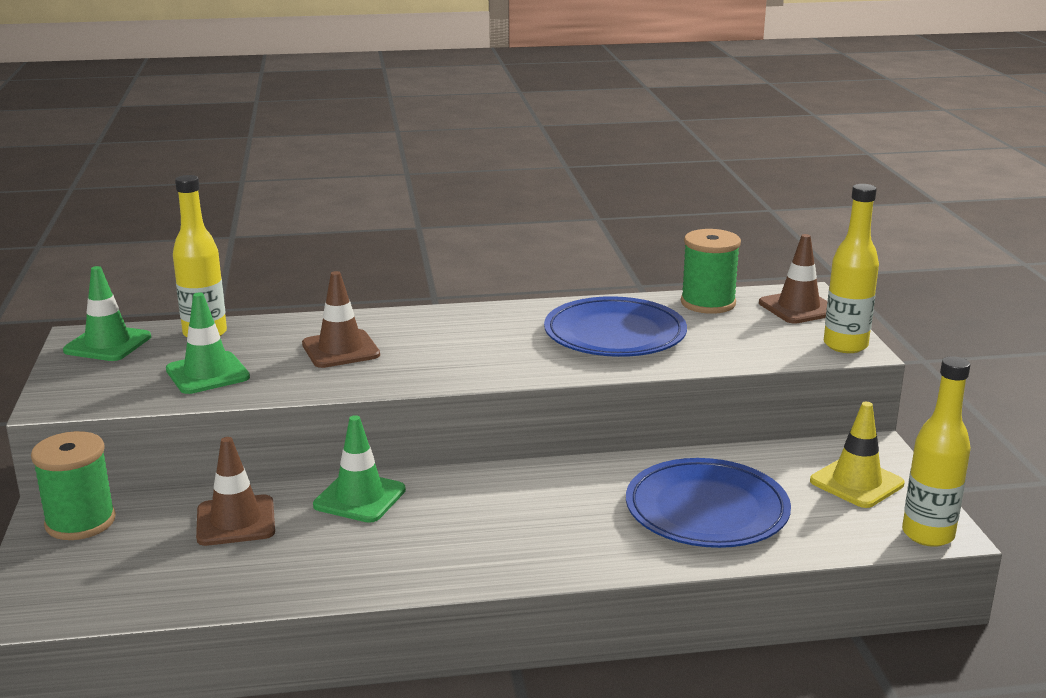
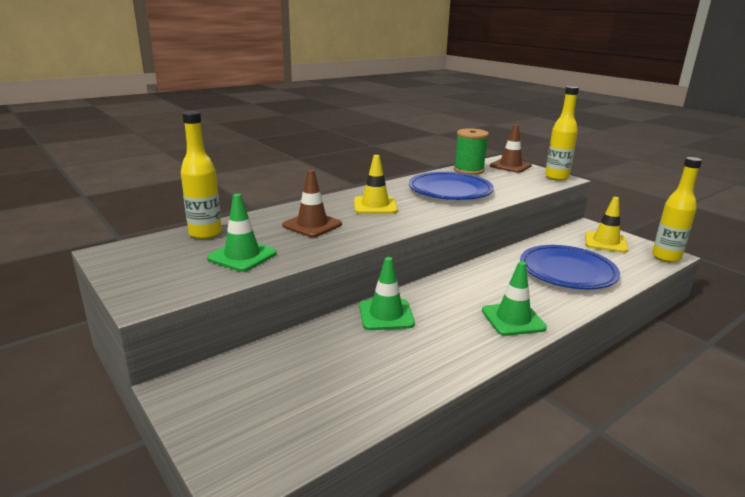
camera: 30 degrees left, 0 degrees up
(80, 522) = (208, 389): green spool -> none
(108, 344) = (137, 253): green traffic cone -> green traffic cone (513, 319)
(236, 521) = (326, 353): brown traffic cone -> none
(463, 337) = (375, 206): none -> yellow traffic cone

